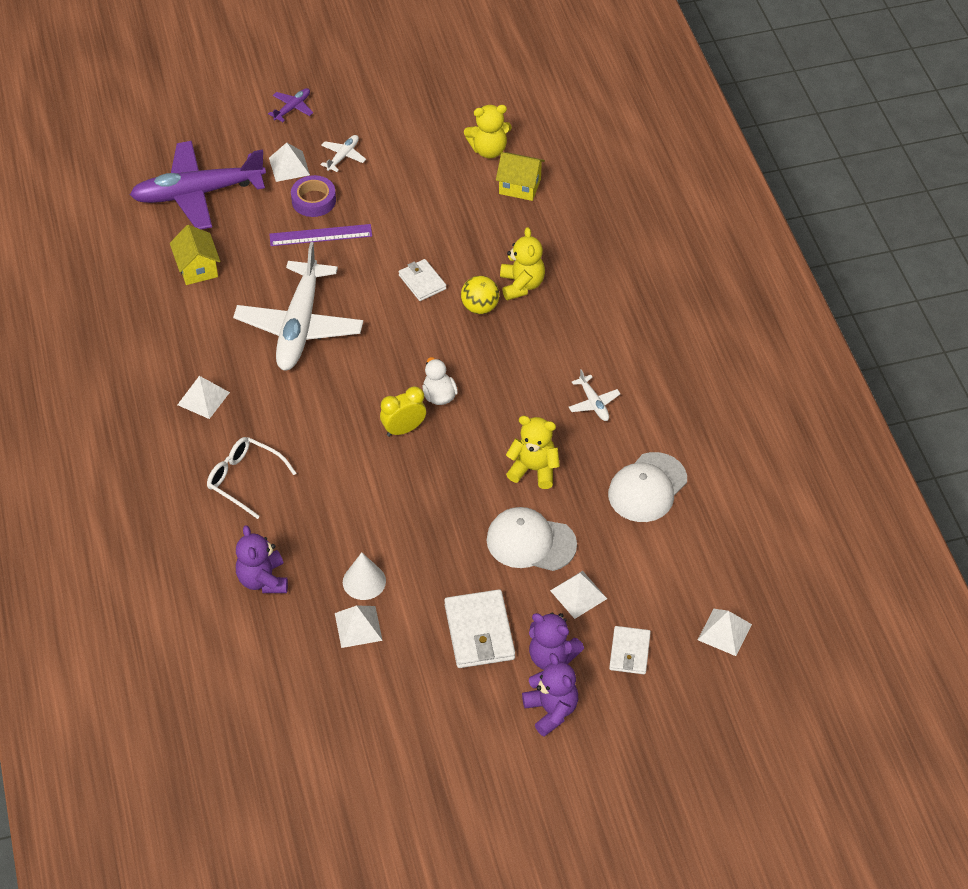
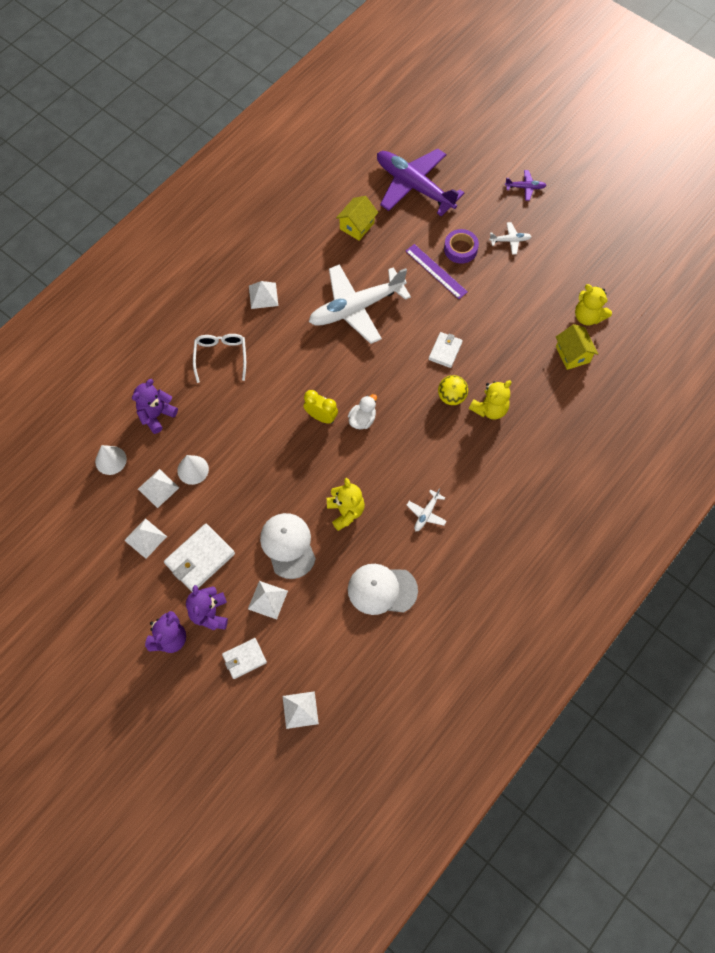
camera: 55 degrees right, 15 degrees up
(281, 655) = (110, 460): none -> white cone
(289, 166) = (476, 218): white pyramid -> white pyramid (145, 538)

